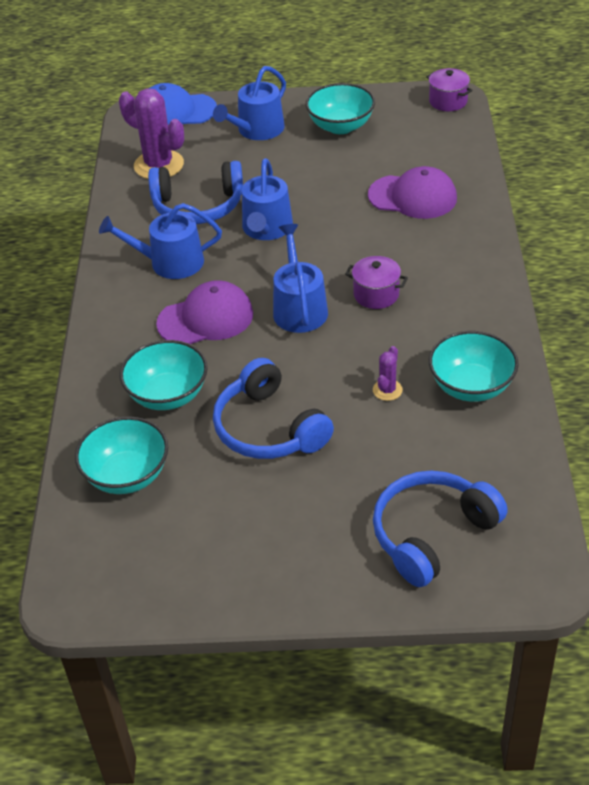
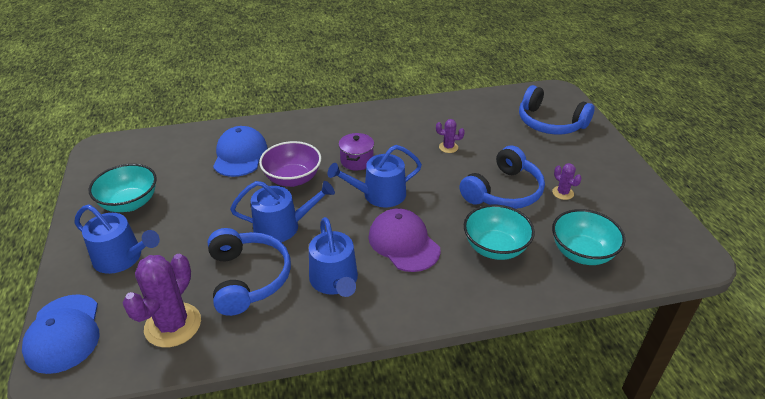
camera: 105 degrees left, 5 degrees down
(246, 493) = (562, 193): none -> purple cactus
(352, 238) = (292, 179): none -> purple bowl
(413, 197) = (240, 155): purple cap -> blue cap
(448, 101) = (107, 148): purple pot -> none
(471, 386) = (433, 118): turquoise bowl -> none

